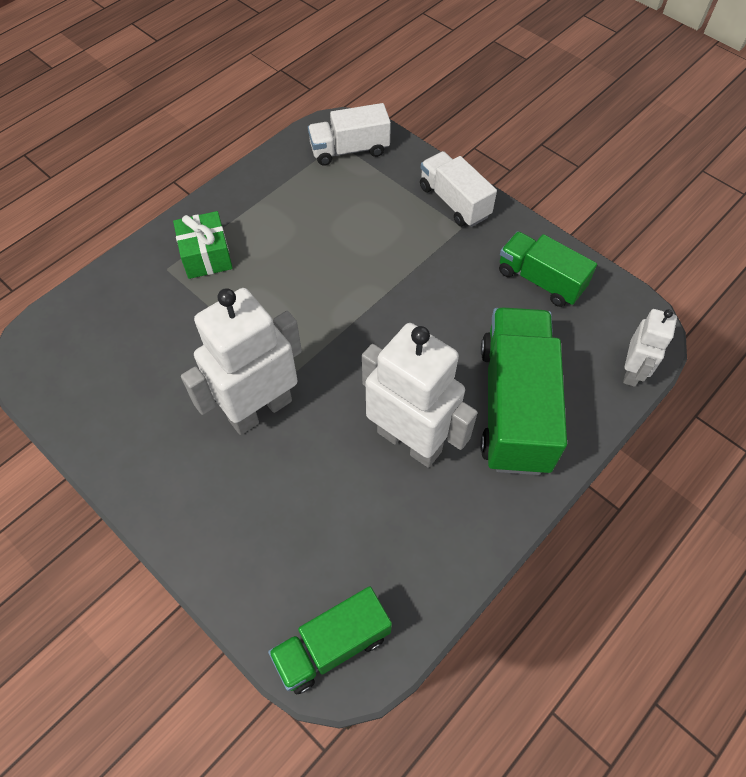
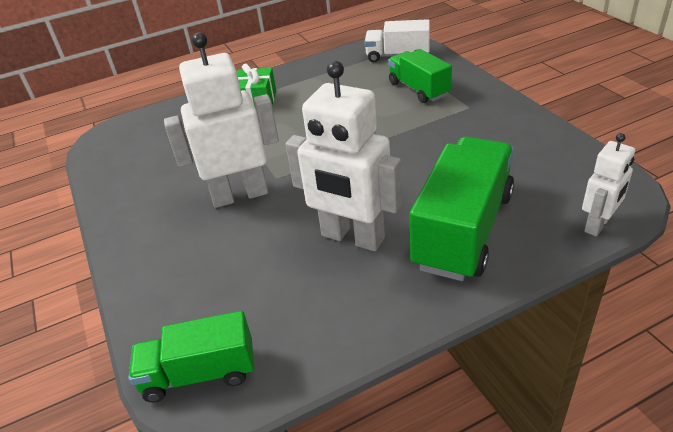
camera: 25 degrees right, 20 degrees down
(409, 441) = (352, 237): white robot -> white robot turned 150 degrees clockwise
(454, 202) = (470, 91): white truck -> none
(540, 280) = (527, 148): green truck -> green truck (418, 89)

